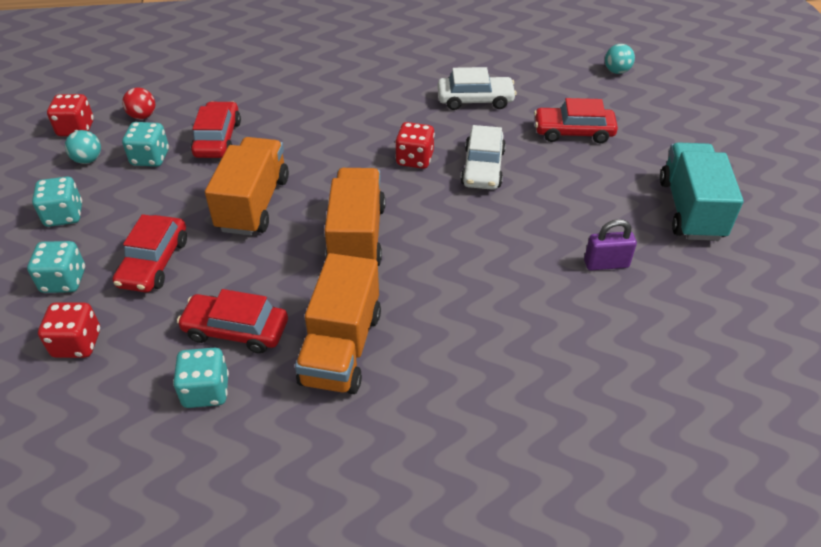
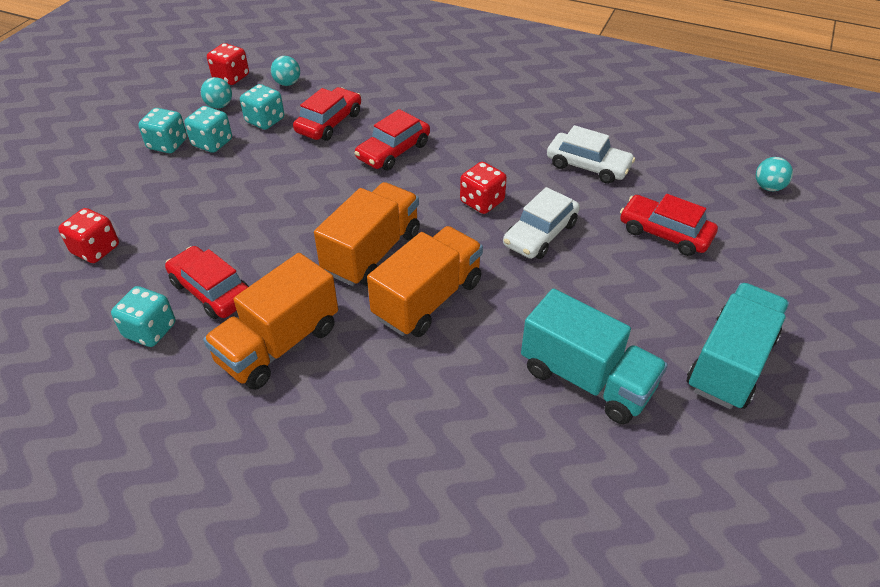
camera: 30 degrees right, 0 degrees up
(64, 281) = (126, 196): turquoise dice -> turquoise dice (212, 143)
(143, 116) = (287, 83): red ball -> turquoise ball
(154, 262) = (198, 208): red car -> red car (393, 151)
(253, 204) = (311, 189): orange truck -> orange truck (428, 299)
(606, 264) = (586, 379): purple padlock -> turquoise truck

